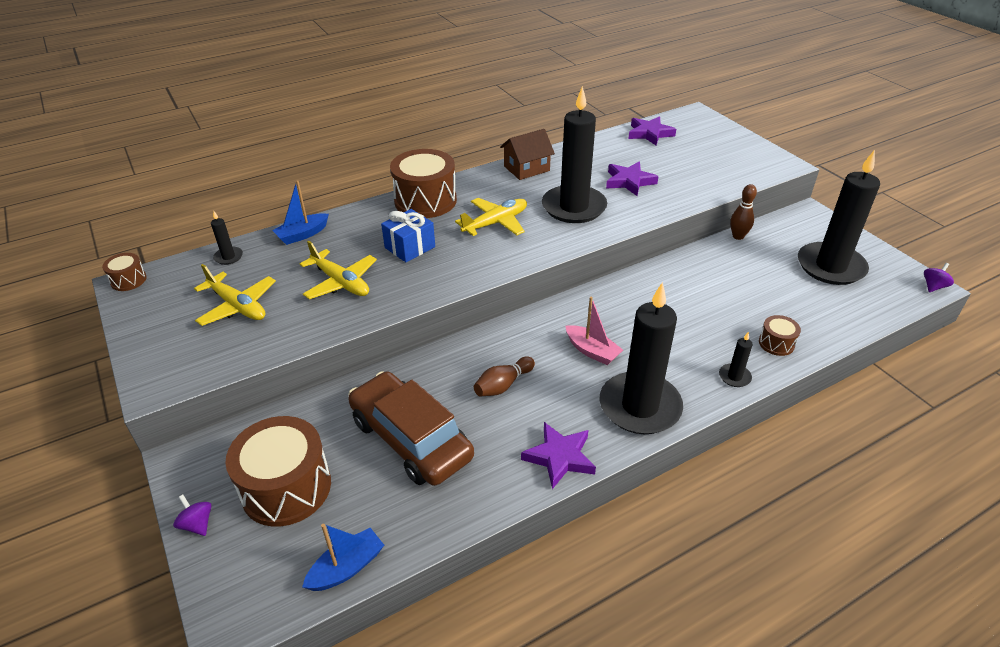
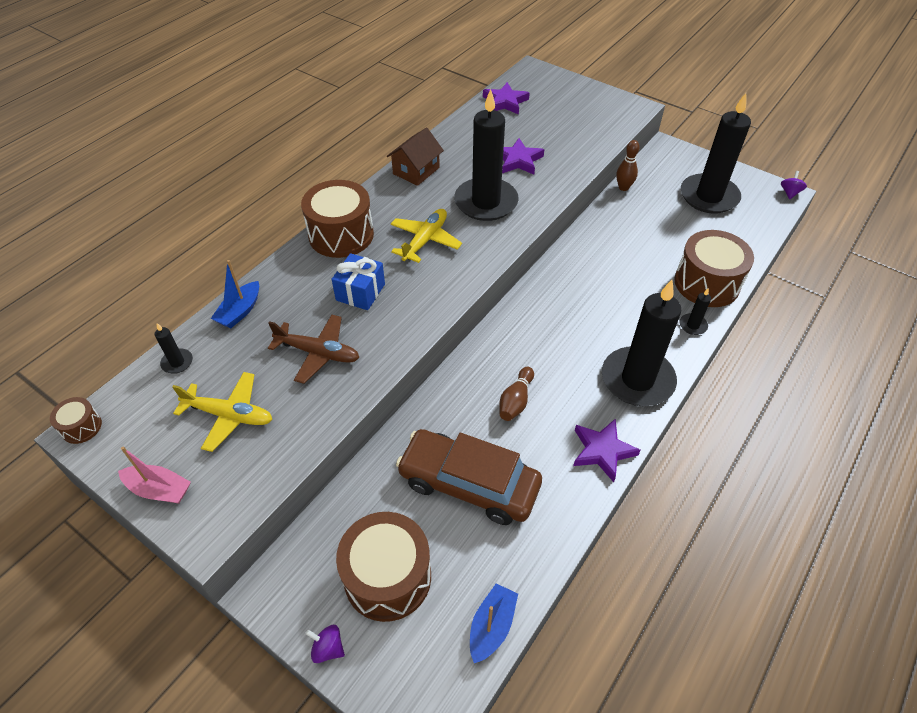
camera: 25 degrees left, 10 degrees up
(341, 282) = (318, 353): yellow plane -> brown plane
(592, 351) = (570, 340): pink boat -> pink boat (159, 490)
(776, 343) = (707, 283): brown drum -> brown drum, size x2.12

